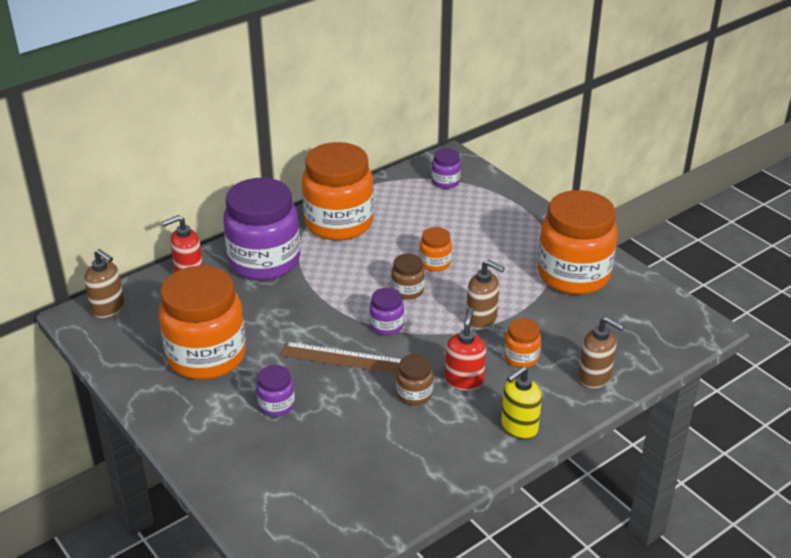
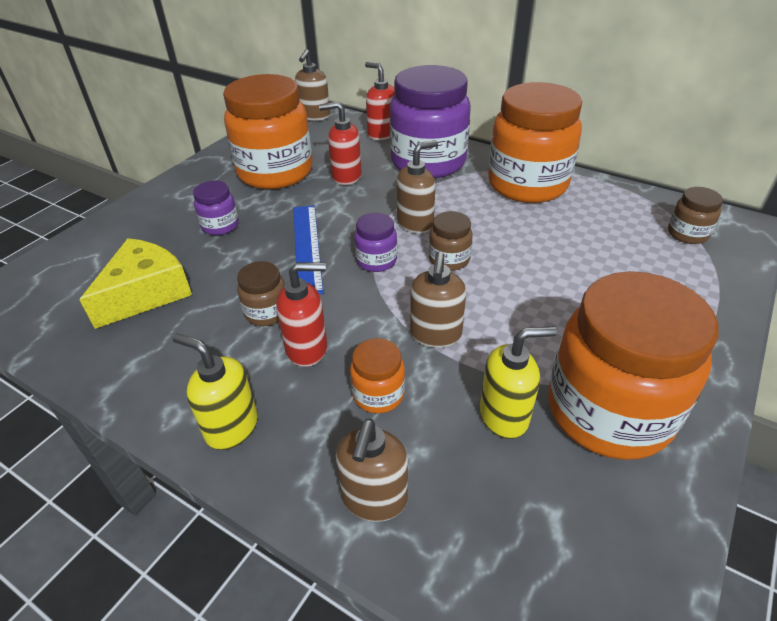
camera: 70 degrees right, 5 degrees up
(250, 314) = (346, 176): none -> red soap dispenser
(344, 359) = (306, 247): brown ruler -> blue ruler
(349, 461) = (146, 293): none -> yellow cheese
(351, 294) = (415, 223): none -> brown soap dispenser
(435, 263) = (517, 267): orange jar -> none
(445, 182) = (687, 234): purple jar -> brown jar
(560, 313) = (504, 416): none -> yellow soap dispenser

